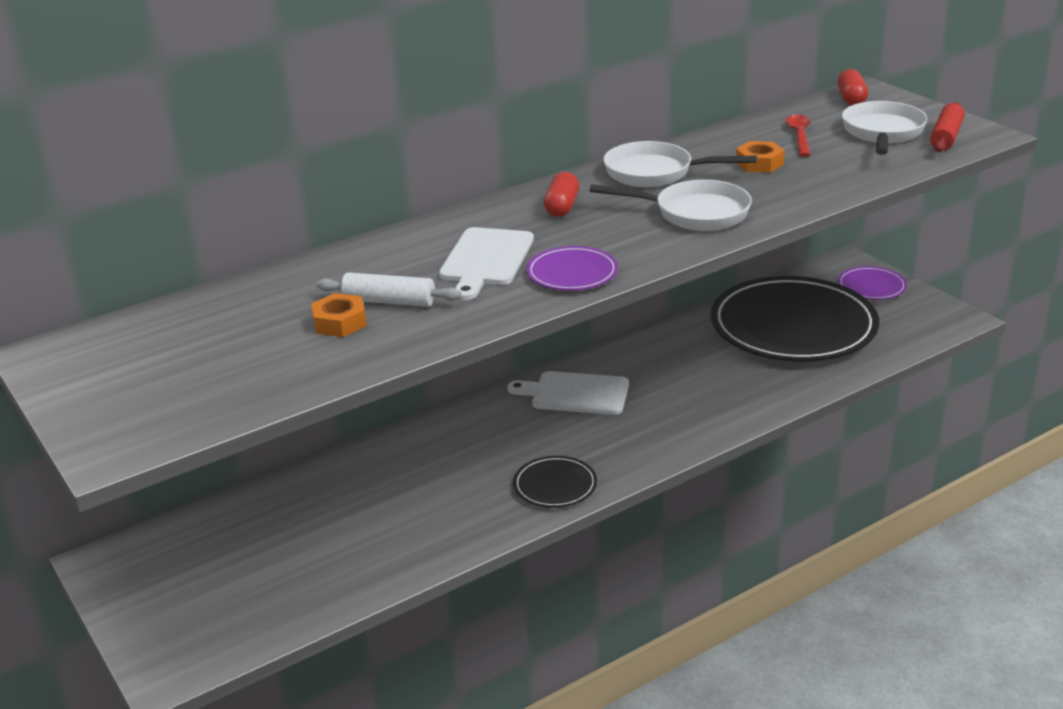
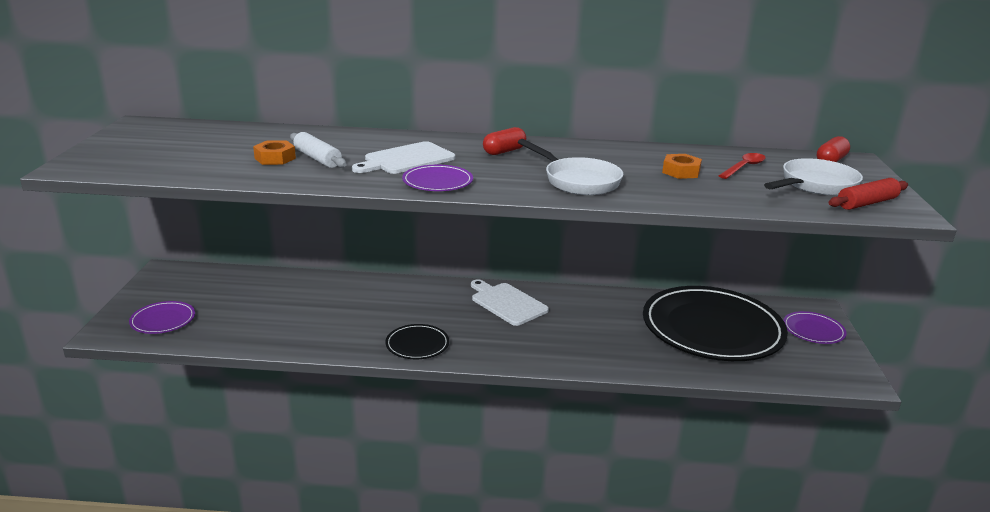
camera: 35 degrees right, 5 degrees down
(216, 619) = (163, 320): none -> purple plate
(655, 173) = (599, 154): white pan -> none

